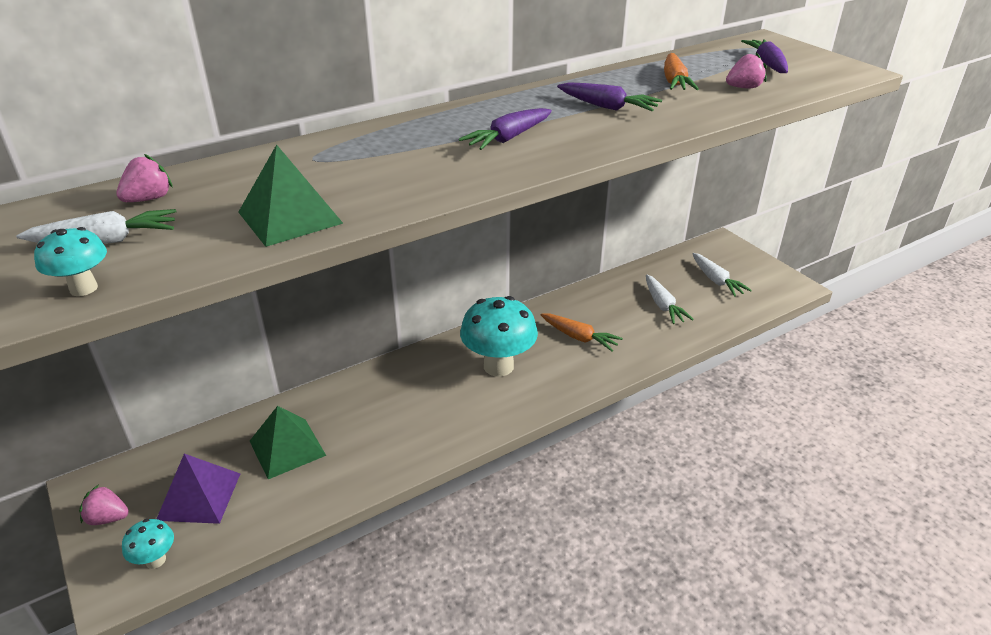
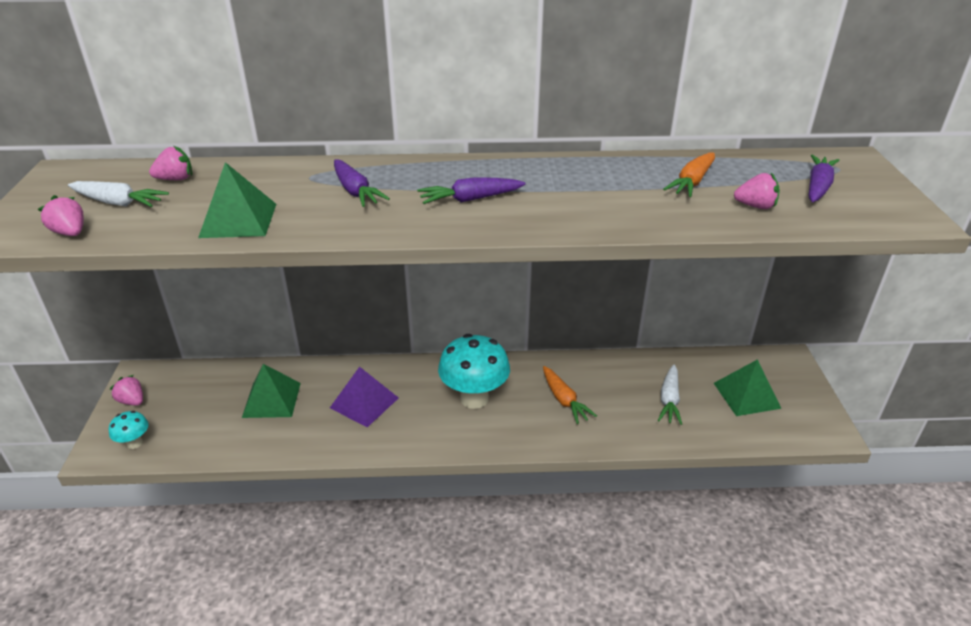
camera: 30 degrees right, 0 degrees up
(83, 288) = (70, 233): turquoise mushroom -> pink strawberry
(199, 496) = (192, 410): purple pyramid -> purple pyramid (364, 402)
(607, 107) = (593, 192): purple carrot -> purple carrot (355, 191)
(716, 280) = (746, 395): white carrot -> green pyramid

